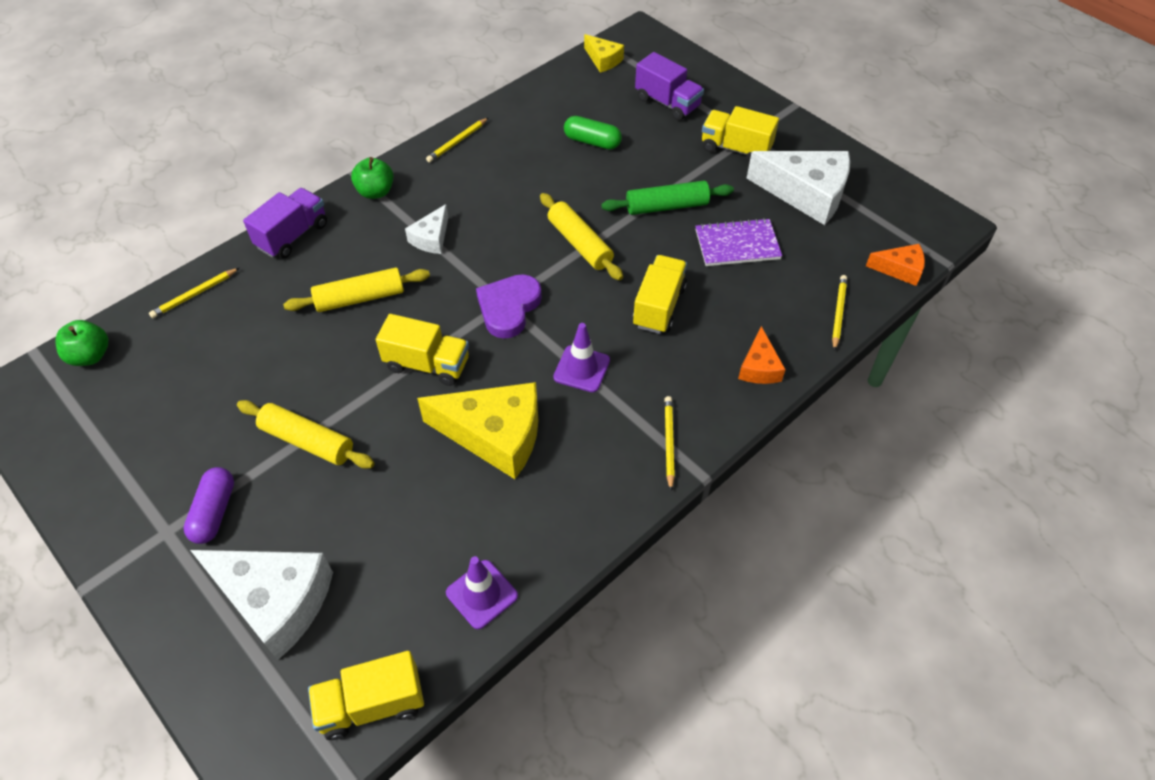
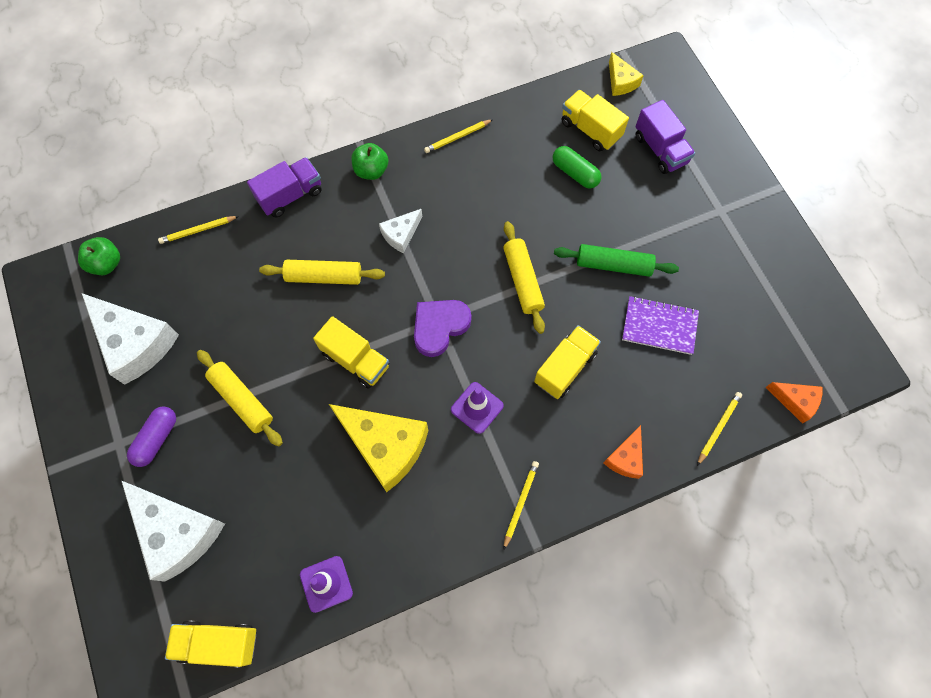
camera: 20 degrees right, 15 degrees up
(735, 149) = (702, 221): yellow truck -> yellow truck (590, 130)
(806, 194) = (745, 292): white cheese -> white cheese (135, 343)

